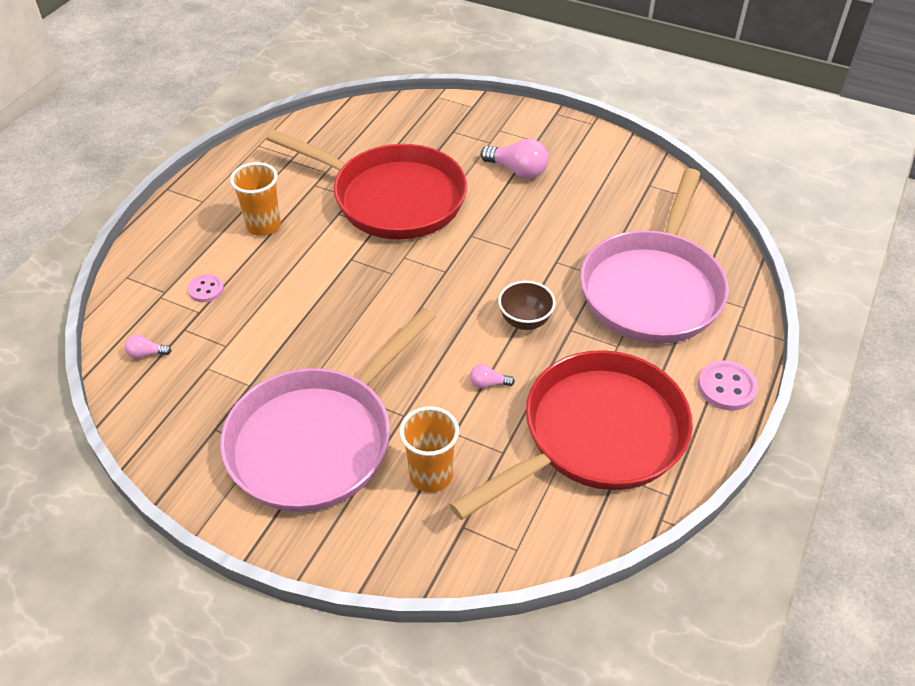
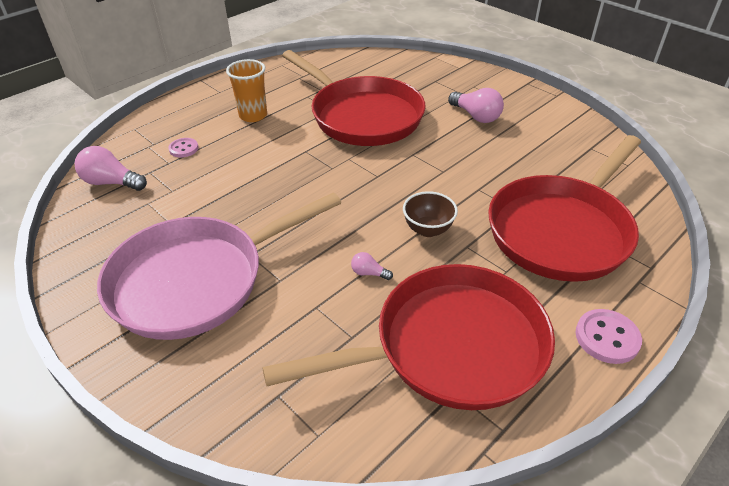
camera: 20 degrees right, 5 degrees down
(146, 354) = (111, 182): pink light bulb -> pink light bulb, size x1.96
(431, 475) = (275, 339): orange cup -> none
(653, 288) = (562, 230): pink pan -> red pan

